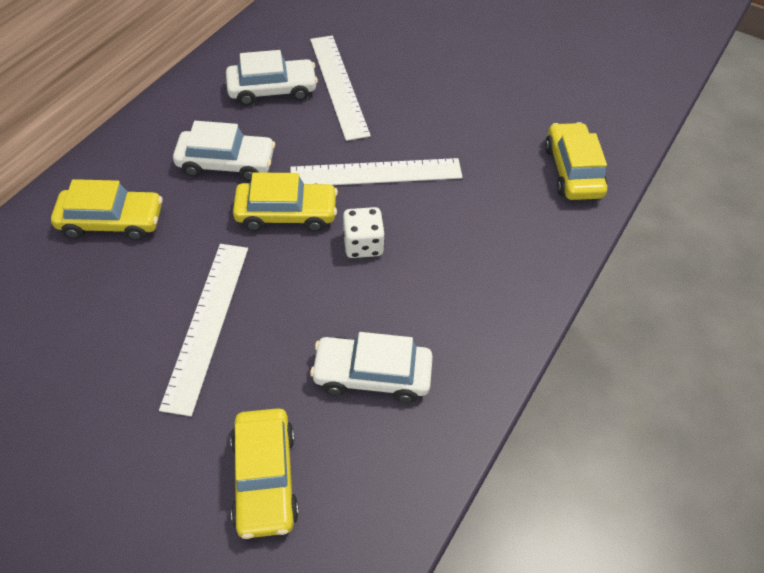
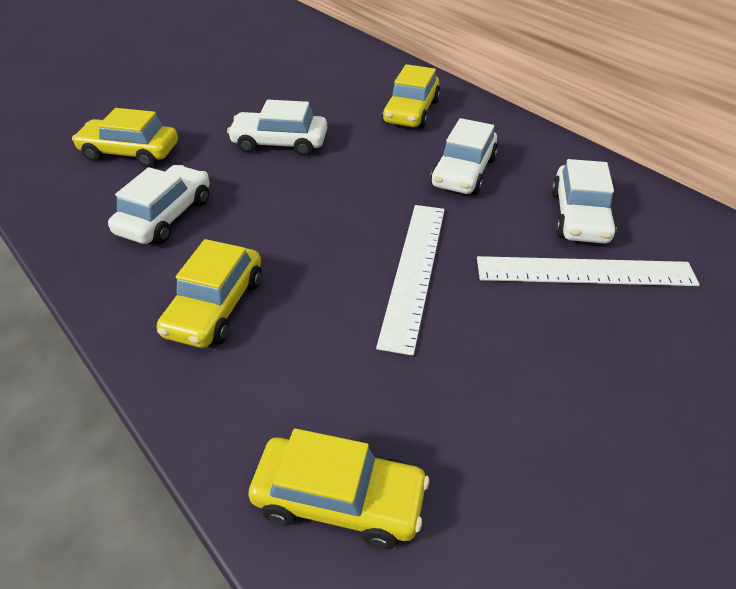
camera: 110 degrees right, 10 degrees down
(207, 324) = (280, 143): white ruler -> white car
(286, 214) = (379, 198): yellow car -> yellow car (215, 307)
(363, 245) = (313, 240): white dice -> none

